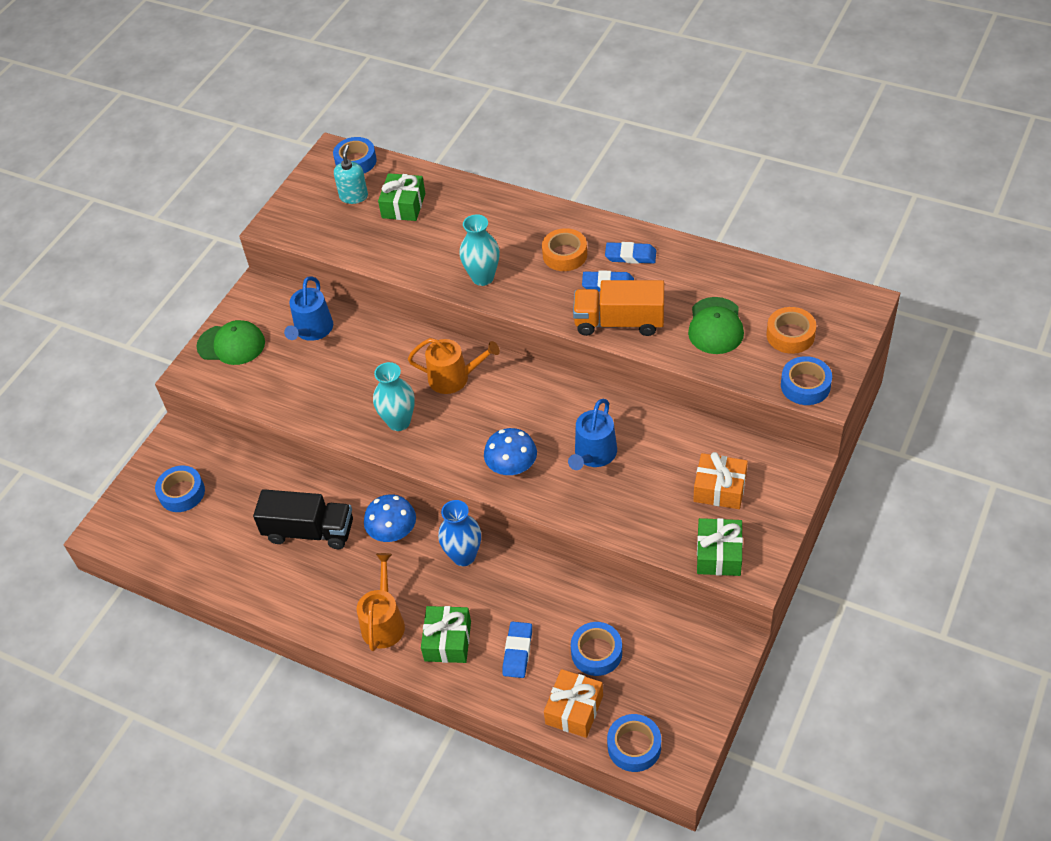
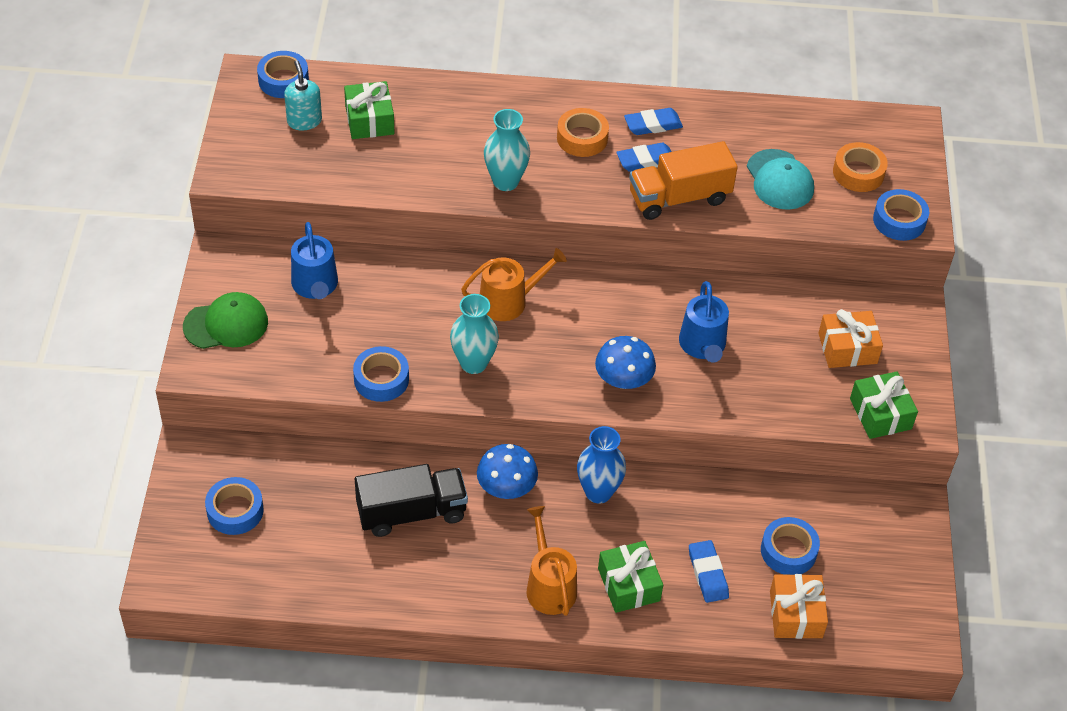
camera: 30 degrees left, 0 degrees up
(634, 746) = (873, 632): blue tape -> blue tape (381, 379)
(715, 326) = (779, 180): green cap -> turquoise cap

